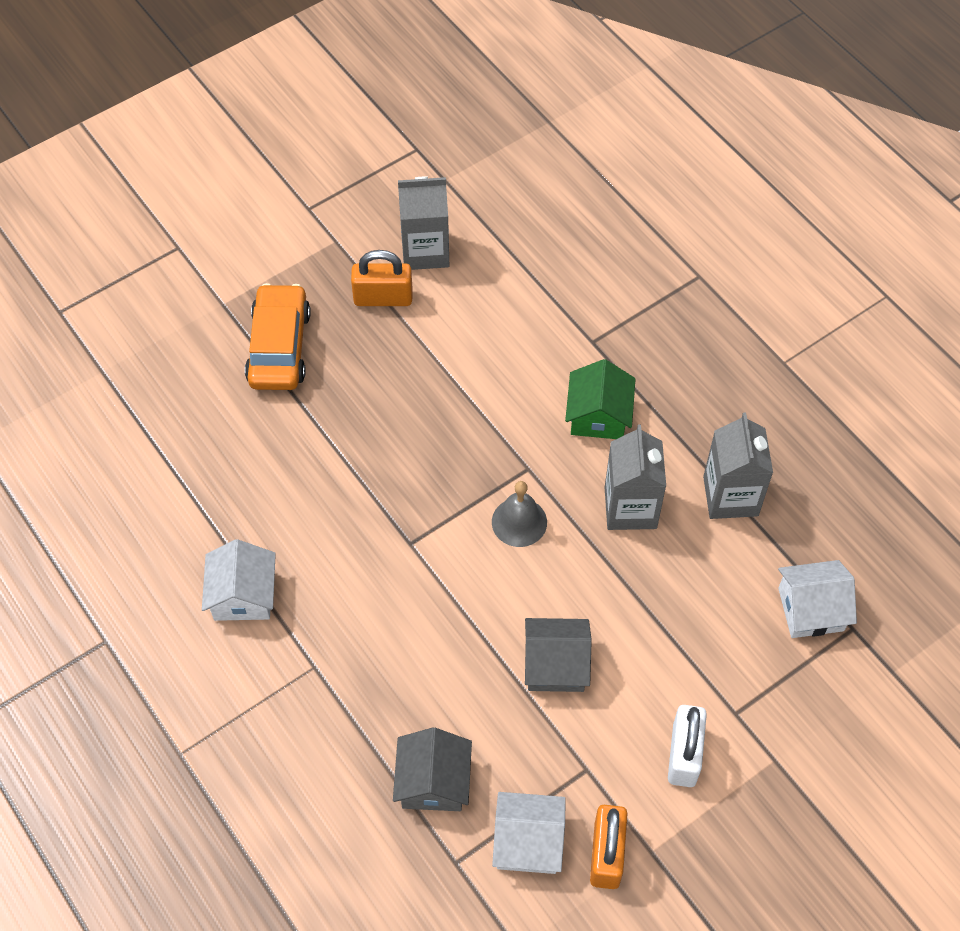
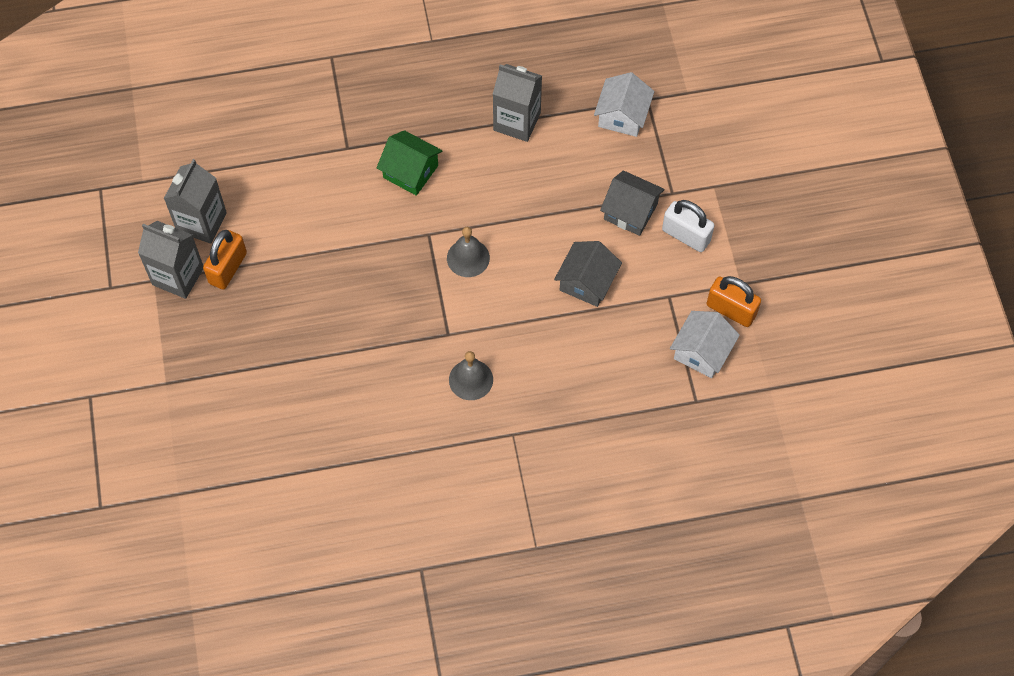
camera: 65 degrees left, 5 degrees up
(243, 595) = (432, 460): white house -> none
(279, 347) = (230, 357): orange car -> none
(363, 592) = (471, 379): none -> grey bell
(433, 782) = (634, 392): grey house -> grey house (630, 211)
(630, 507) = (493, 185): grey carton -> grey carton (178, 276)

